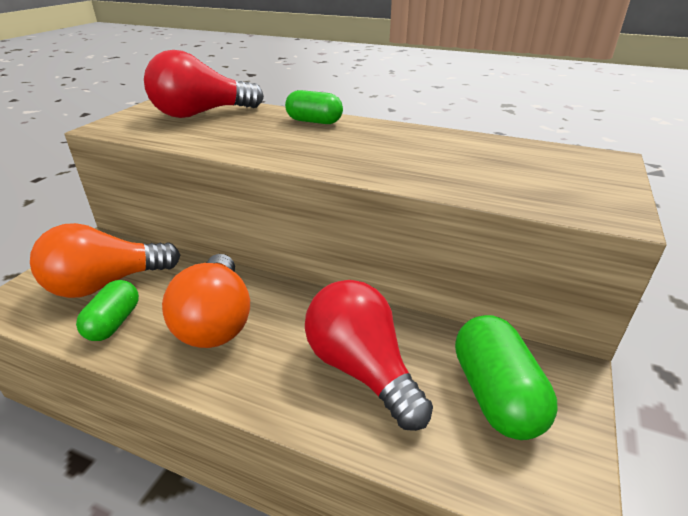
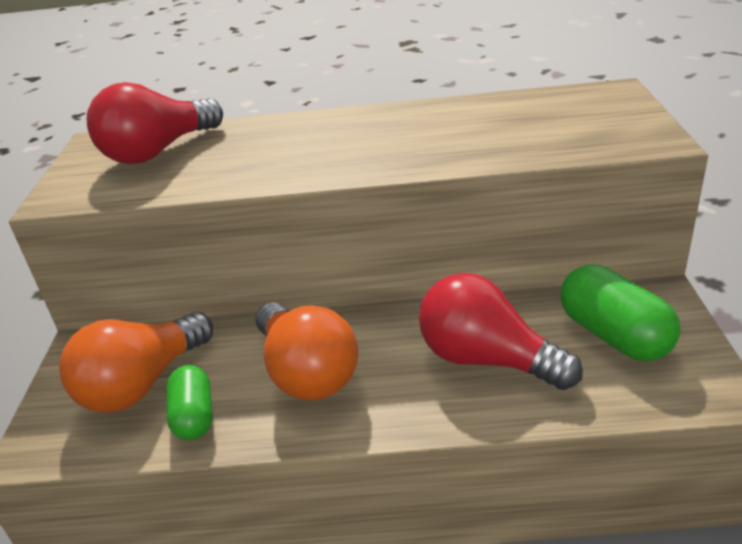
camera: 20 degrees left, 0 degrees up
(314, 121) = (302, 126): green capsule -> none

